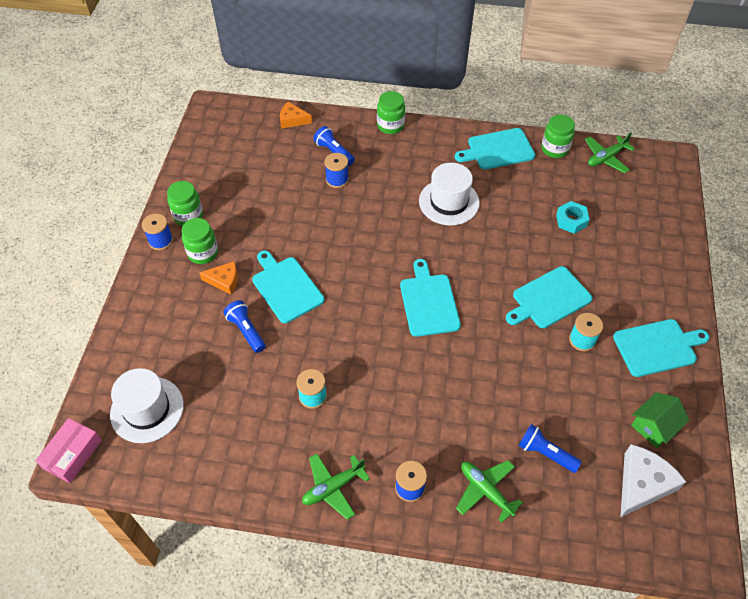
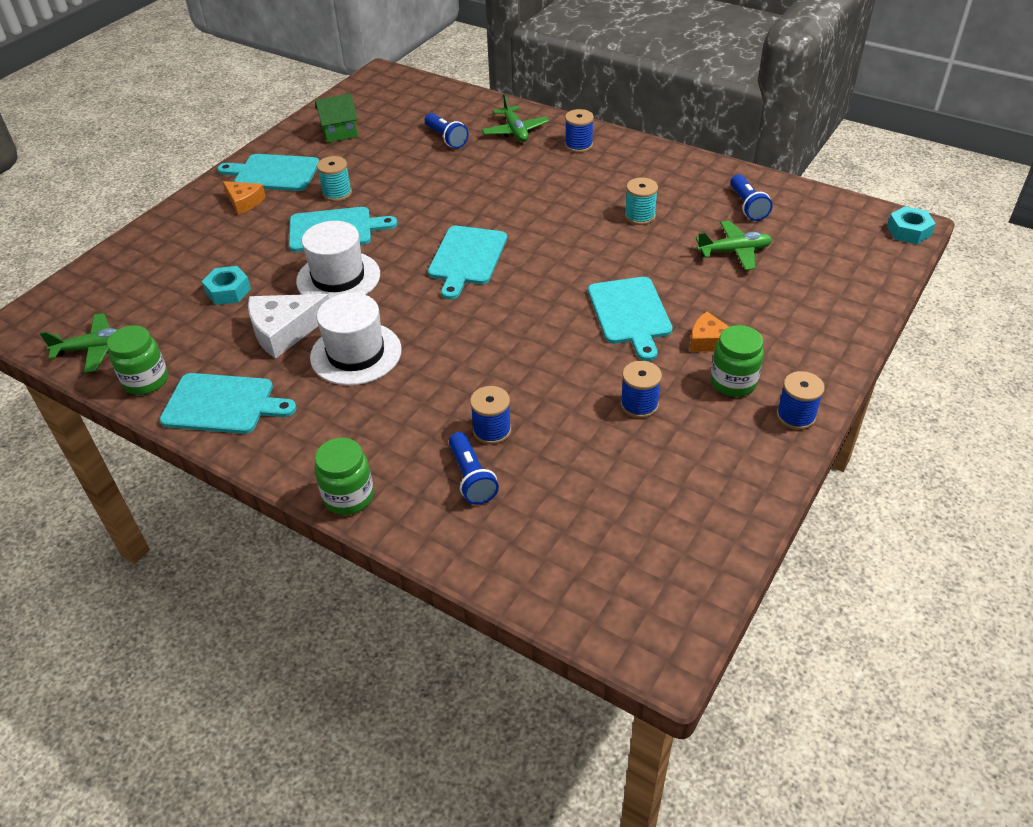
camera: 155 degrees left, 10 degrees down
(72, 454) = (908, 231): pink box -> turquoise nut
(147, 409) = (825, 245): white hat -> white hat (338, 278)
(188, 216) = (747, 441): green jar -> none
(246, 331) = (695, 284): blue flashlight -> blue flashlight (747, 206)
(258, 220) = (639, 405): none -> blue spool
(292, 120) = (511, 566): orange cheese -> orange cheese (244, 202)
(333, 487) = (647, 159): green plane -> green plane (734, 252)
(642, 484) = (385, 109): white cheese -> white cheese (284, 331)

